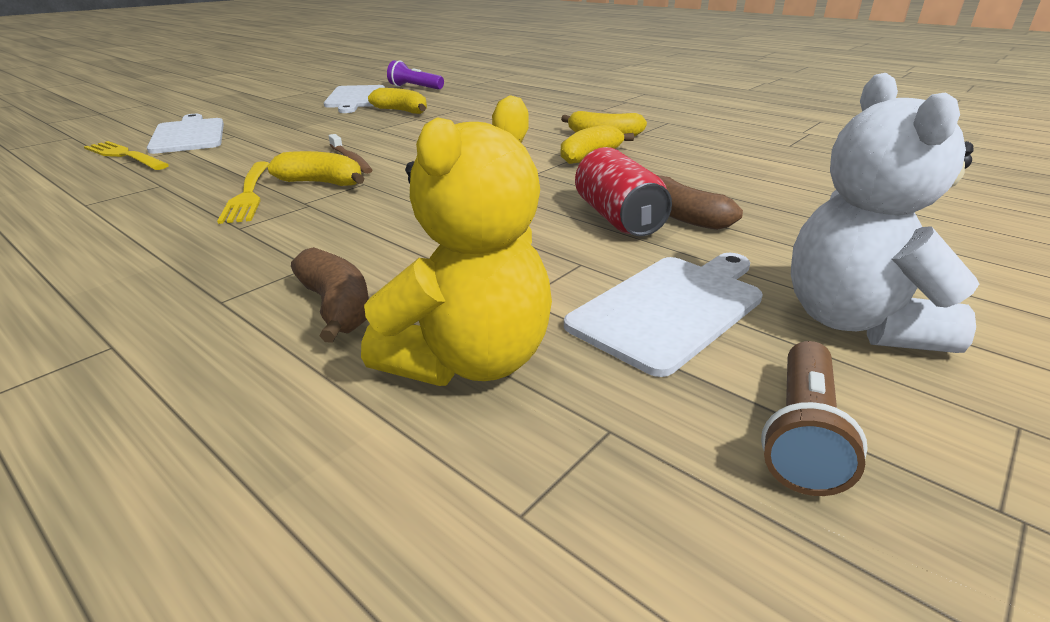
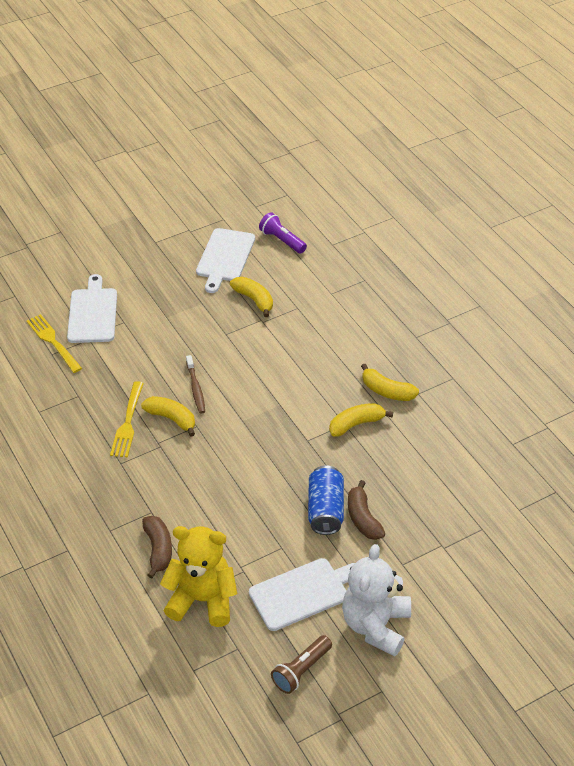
camera: 20 degrees right, 15 degrees up
(469, 360) = (202, 600): yellow teddy bear -> yellow teddy bear turned 135 degrees counterclockwise
(617, 218) = (325, 510): red can -> blue can

